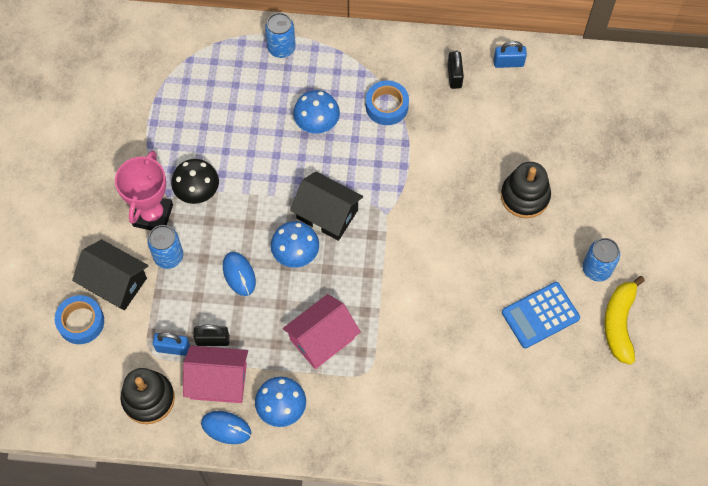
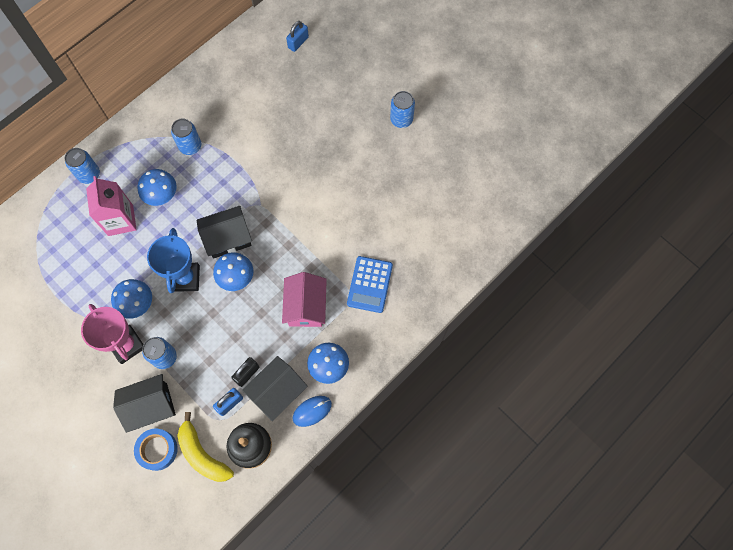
camera: 50 degrees left, 5 degrees up
(197, 191) = (137, 304): black mushroom -> blue mushroom
(218, 381) = (277, 391): pink house -> black house
(239, 274) = (218, 323): blue mouse -> none
(256, 211) = (185, 278): none -> blue trophy
(262, 110) = (120, 220): none -> pink carton
(387, 106) = (190, 146): blue tape -> blue can
(454, 76) = (208, 93): black padlock -> none
(508, 63) = (230, 58): blue padlock -> blue padlock (298, 42)
(525, 196) = (322, 119): black stacking toy -> none
(540, 315) = (401, 172): blue calculator -> blue calculator (369, 284)
(619, 323) = (444, 135): yellow banana -> yellow banana (202, 454)

